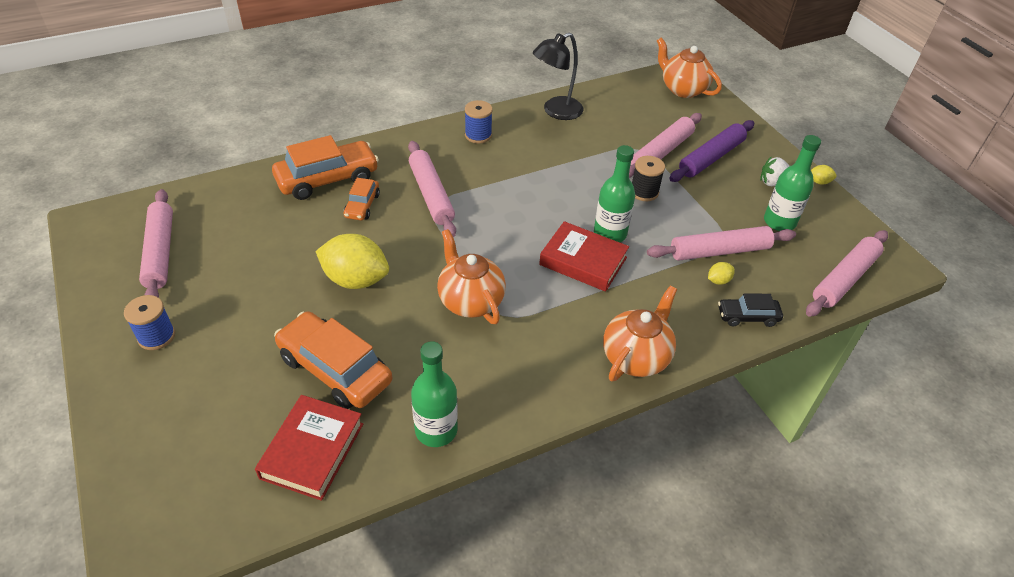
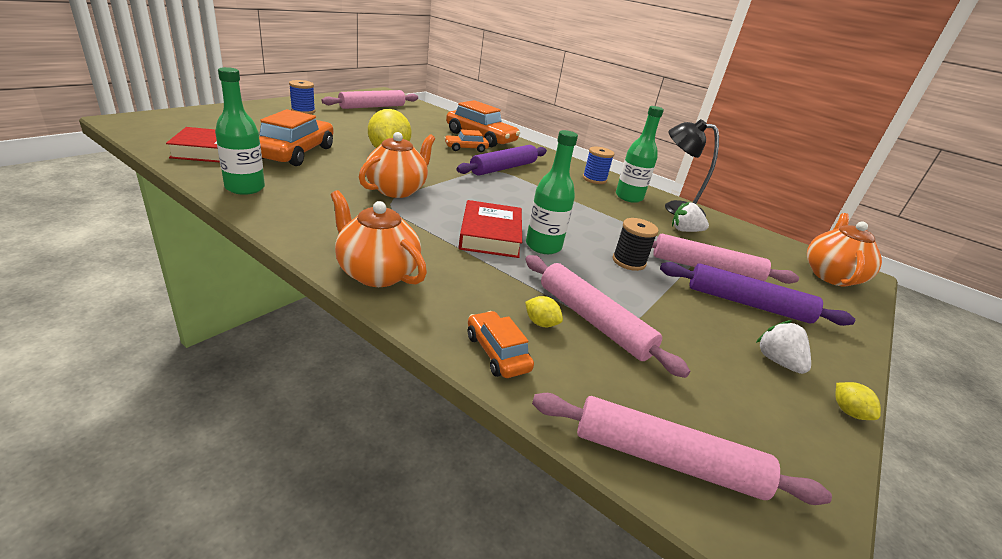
camera: 60 degrees right, 15 degrees down
(431, 194) = (503, 168): pink rolling pin -> purple rolling pin
(599, 129) = (685, 230): none -> white strawberry
(636, 357) = (376, 273): orange teapot -> orange teapot turned 150 degrees counterclockwise
(747, 316) = (497, 352): black car -> orange car
(779, 222) = (708, 372): green bottle -> green bottle (629, 197)

